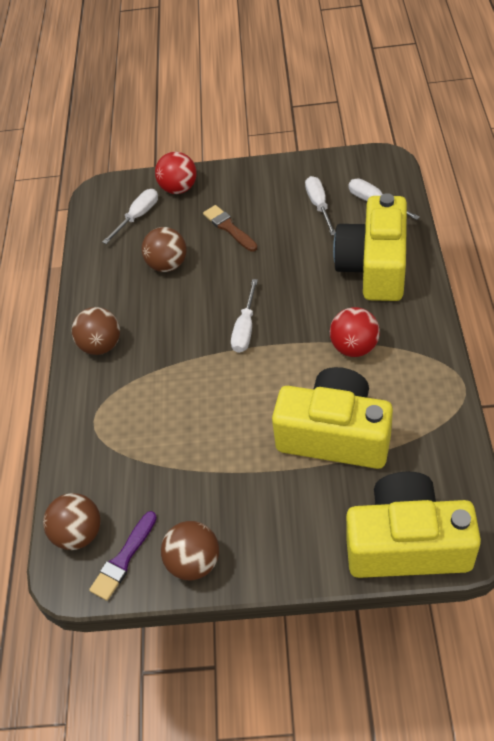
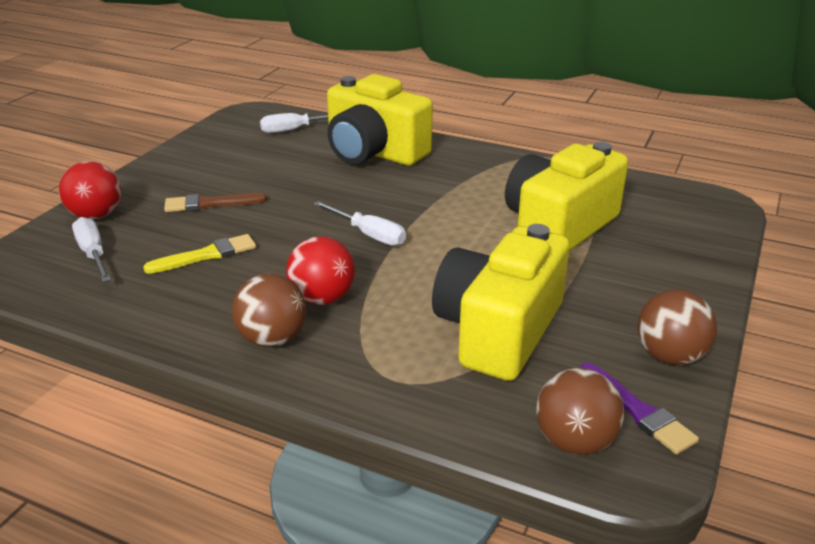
camera: 70 degrees left, 20 degrees down
(168, 265) = (206, 255): brown ball -> yellow brush
(319, 206) = (257, 153): white screwdriver -> none
(354, 347) = (460, 188): red ball -> red ball (322, 298)
(407, 543) = (708, 229): yellow camera -> yellow camera (498, 330)

